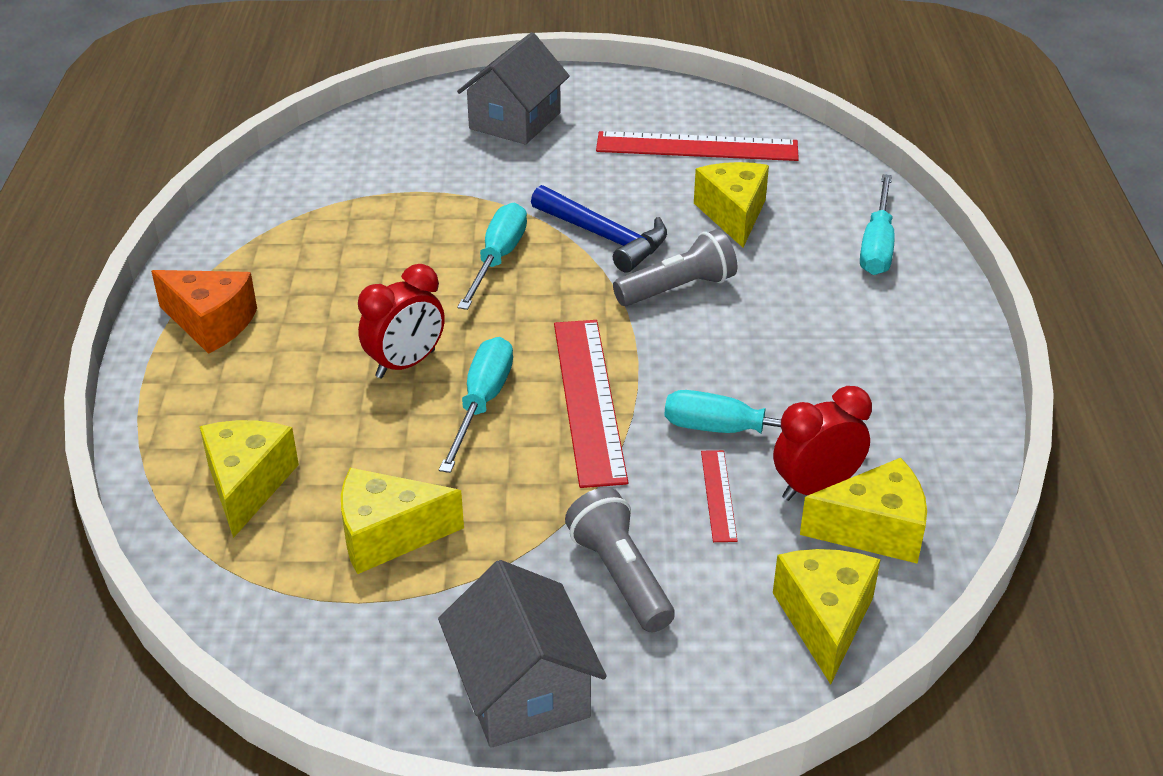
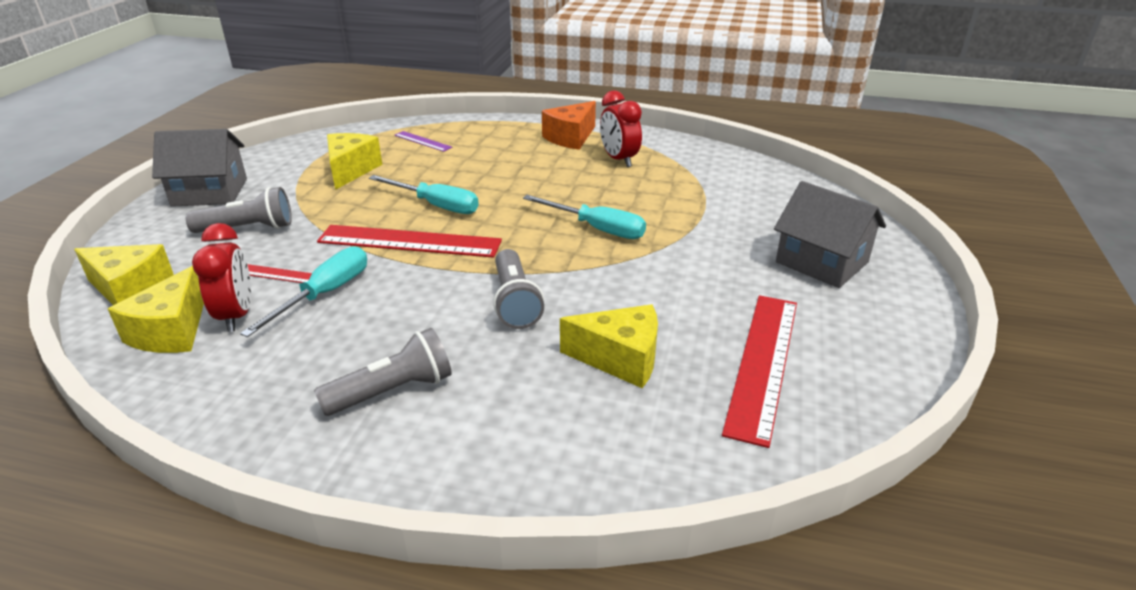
camera: 105 degrees right, 5 degrees down
(247, 485) = (423, 141): yellow cheese -> purple ruler
(405, 364) = (493, 186): red clock -> red clock (619, 160)
(604, 237) = (608, 279): blue hammer -> none
(857, 330) = (392, 391): none -> grey flashlight
(877, 245) = (522, 451): turquoise screwdriver -> none

